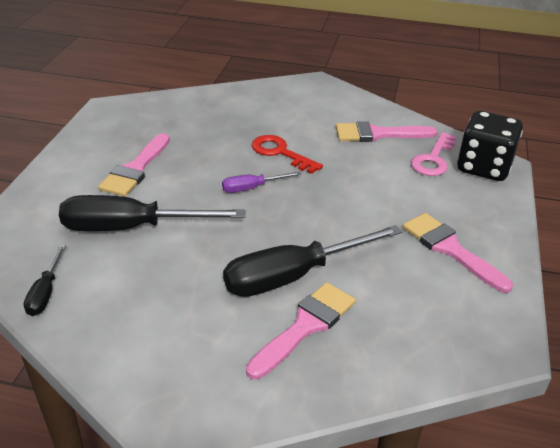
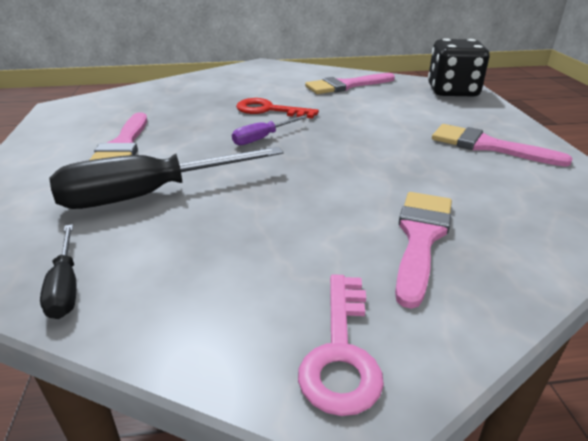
camera: 20 degrees left, 5 degrees down
(294, 276) = (367, 197): black screwdriver -> none
(433, 159) = (408, 93): pink key -> pink key (341, 352)

